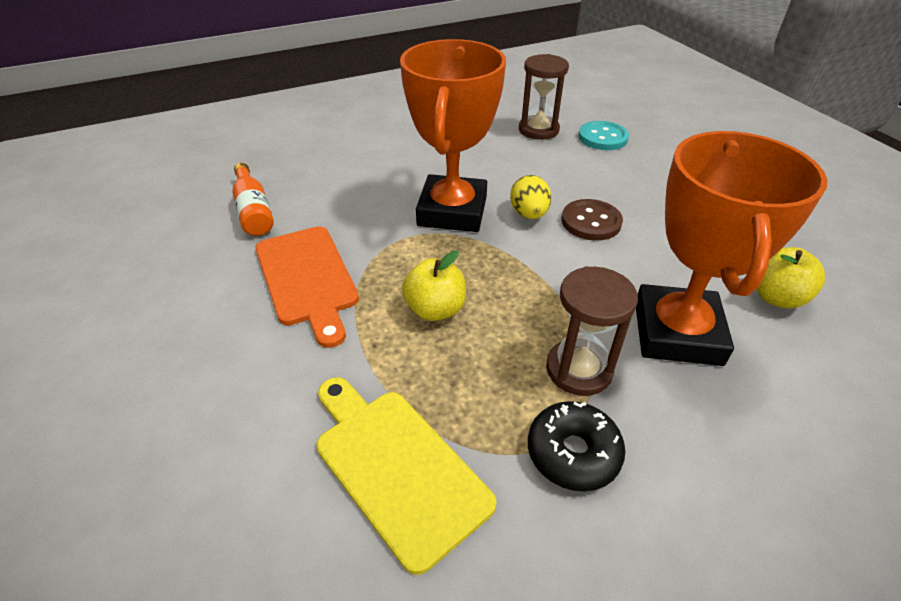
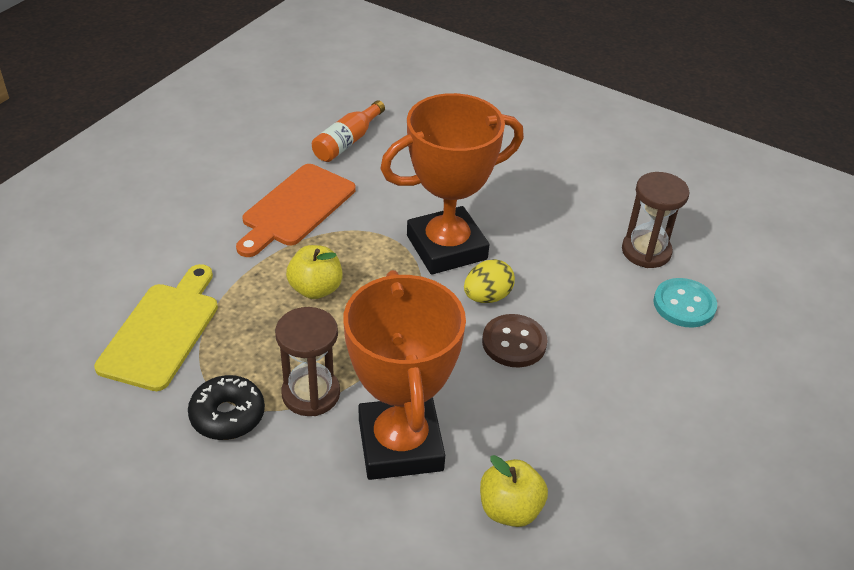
camera: 55 degrees right, 0 degrees up
(677, 333) = (400, 445): orange trophy -> orange trophy turned 75 degrees counterclockwise

